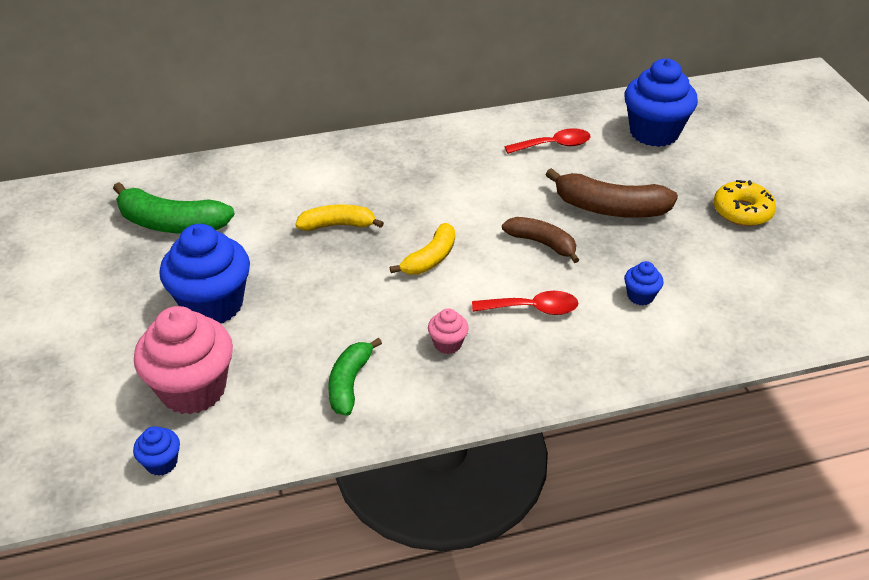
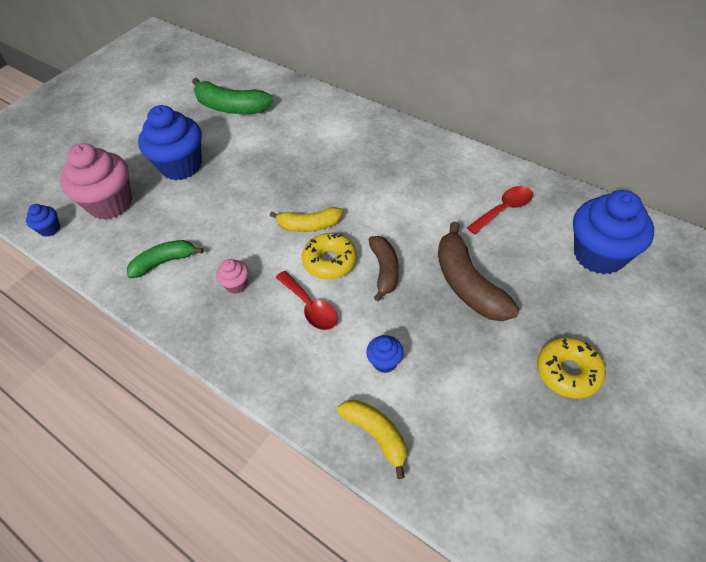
camera: 55 degrees right, 10 degrees up
(171, 224) = (231, 107): green banana -> green banana turned 45 degrees counterclockwise
(338, 225) = (297, 166): yellow banana -> yellow banana (376, 434)
(492, 269) = (330, 261): none -> yellow donut
(554, 145) = (504, 209): red spoon -> red spoon turned 75 degrees counterclockwise

